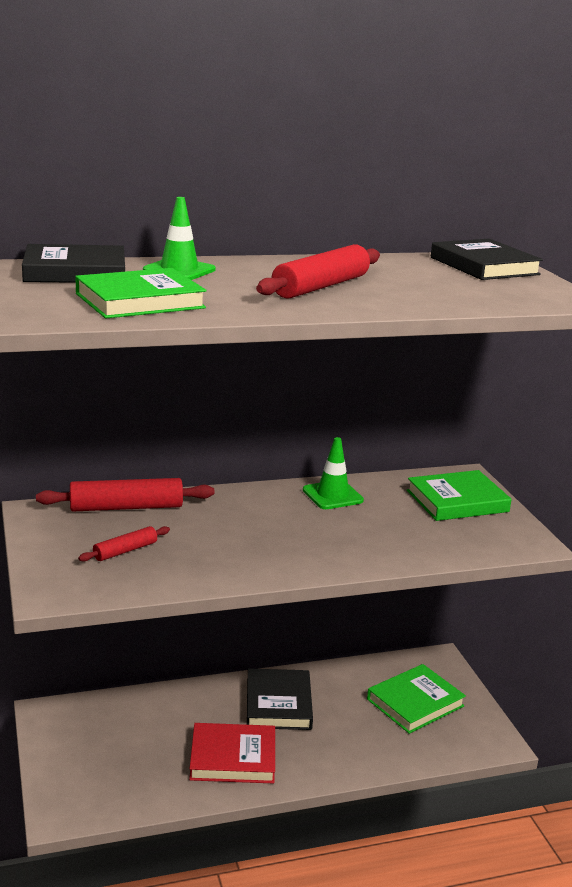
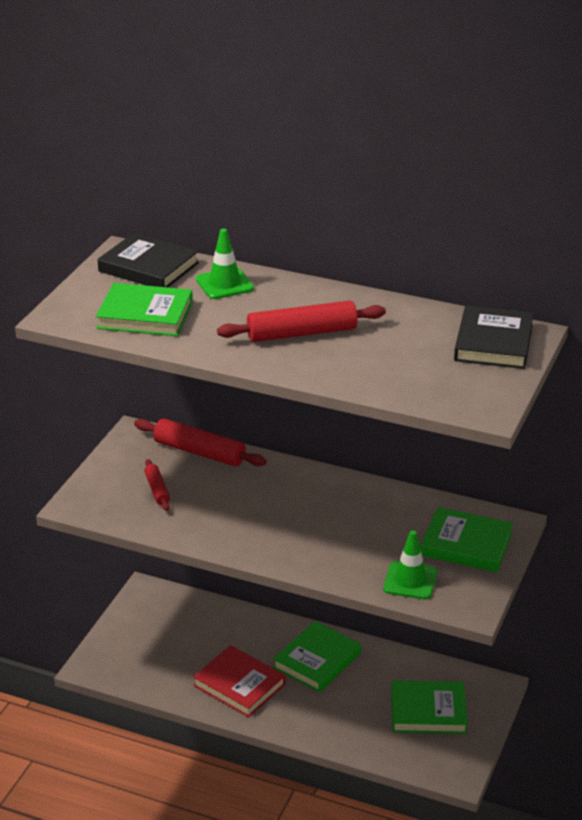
camera: 40 degrees right, 10 degrees up
(125, 551) = (157, 490): red rolling pin -> red rolling pin turned 75 degrees clockwise
(278, 704) = (317, 660): black book -> green book
(332, 495) = (368, 499): green traffic cone -> green traffic cone (410, 581)

